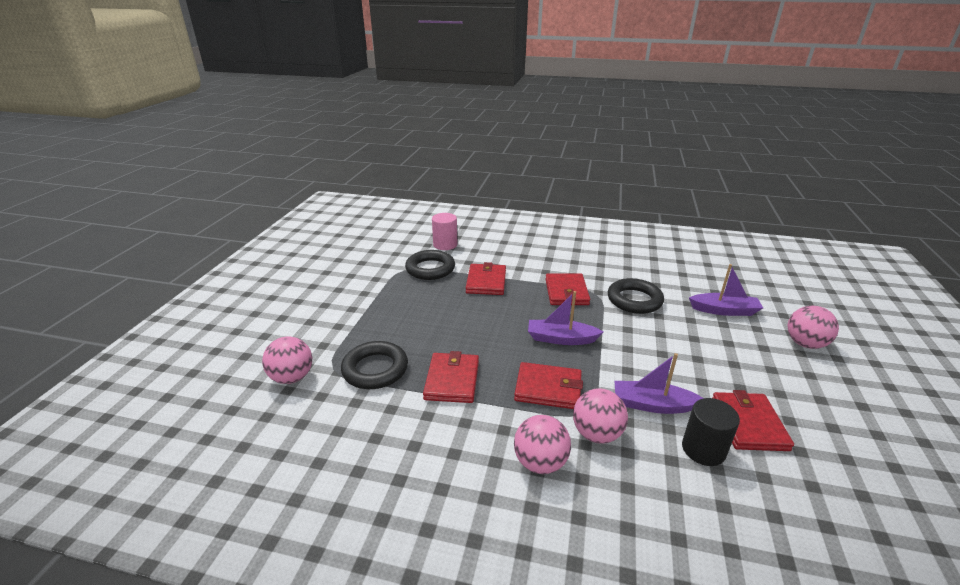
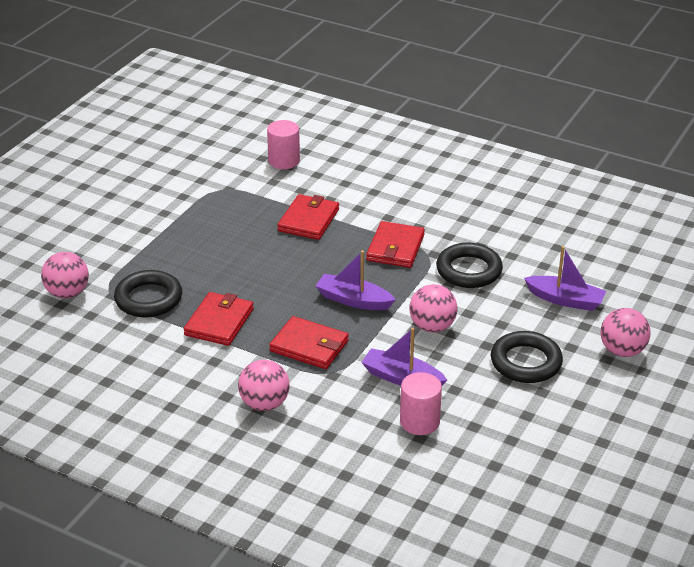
camera: 15 degrees right, 5 degrees up
(430, 269) = (251, 193): black ring -> black ring (526, 362)
(596, 434) = (330, 392): pink ball -> pink ball (432, 326)
(703, 449) = (419, 422): black cylinder -> pink cylinder
(748, 424) = (482, 410): red wallet -> none

